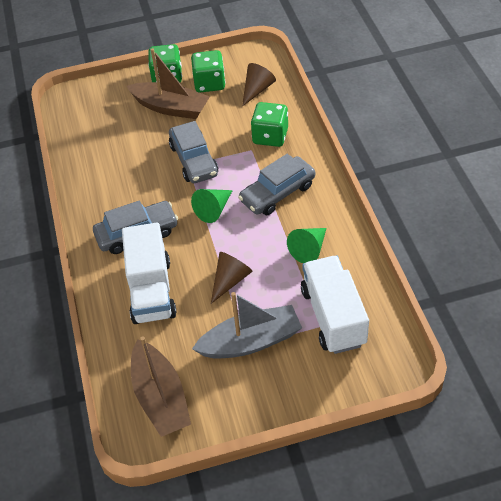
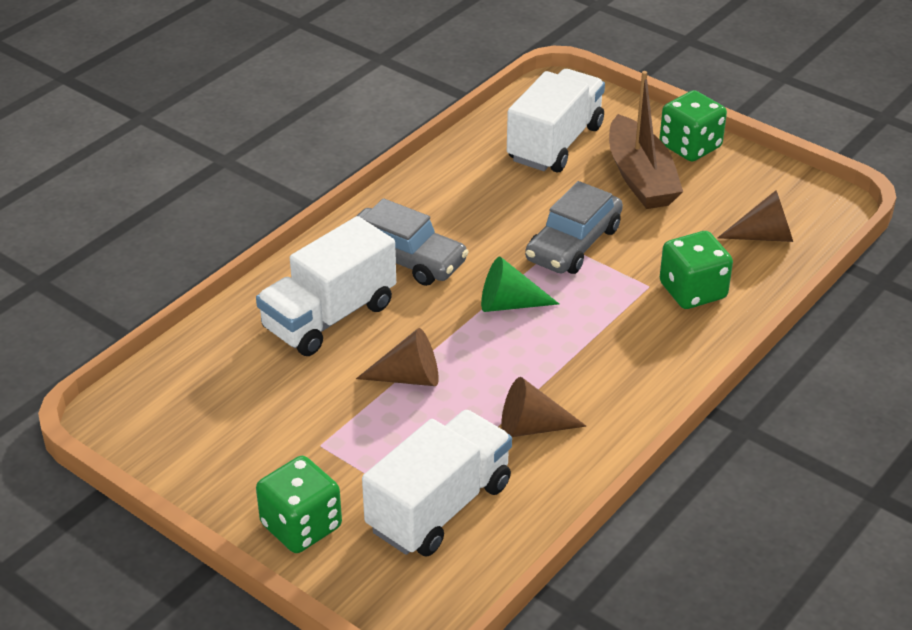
camera: 50 degrees right, 10 degrees down
(110, 124) = (555, 143): none -> white truck
(160, 397) = (180, 407): brown boat -> none
(209, 83) = (723, 188): green dice -> green dice (301, 526)
(251, 341) = (329, 445): grey boat -> none
(277, 193) = (599, 348): grey car -> none
(309, 249) = (532, 427): green cone -> brown cone

